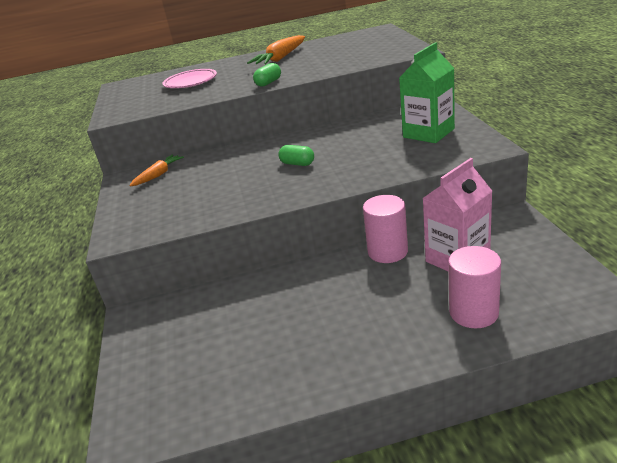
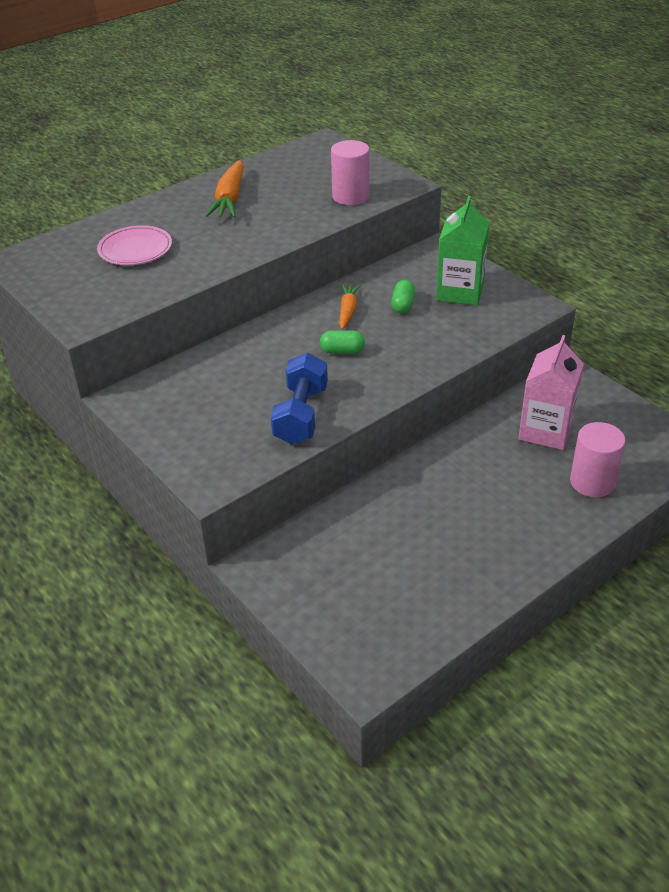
camera: 30 degrees left, 10 degrees up
(158, 175) = (171, 390): orange carrot -> orange carrot (348, 311)
(225, 202) = (301, 415): none -> blue dumbbell
(268, 83) = (257, 246): green capsule -> green capsule (403, 305)
(387, 251) = (474, 435): pink cylinder -> pink cylinder (350, 196)

